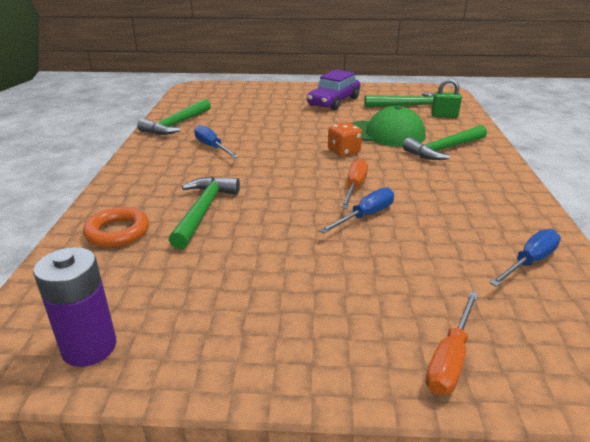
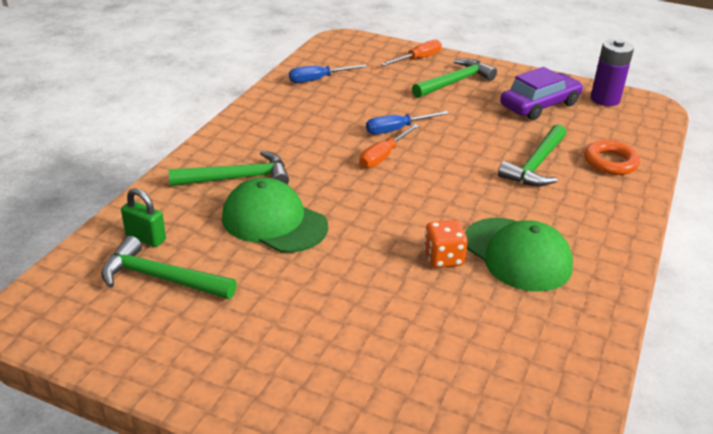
camera: 160 degrees left, 5 degrees up
(176, 124) = (569, 329): green hammer -> green hammer (455, 82)
(212, 147) = (517, 254): blue screwdriver -> green cap
(333, 101) = (268, 331): purple car -> purple car (539, 105)
(344, 151) = (355, 204): orange dice -> orange dice (443, 258)

